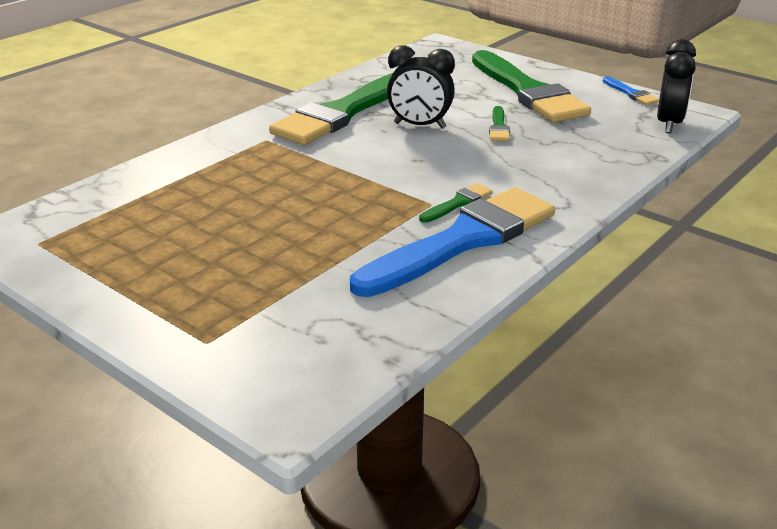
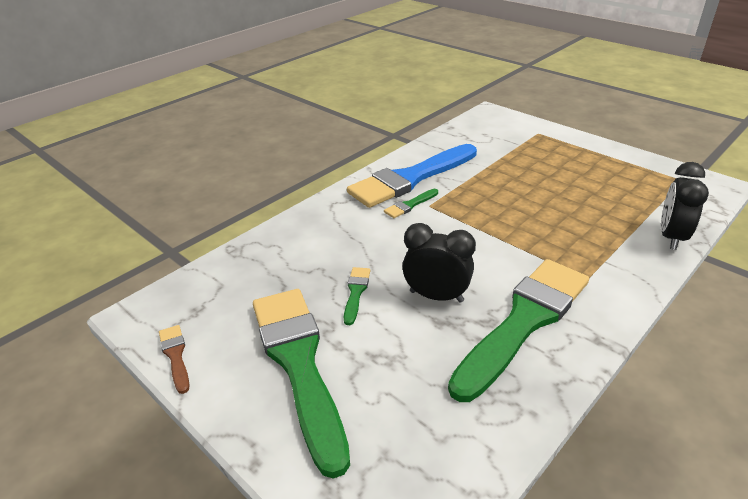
camera: 175 degrees left, 5 degrees up
(631, 93) = (175, 355): blue brush -> brown brush
(669, 124) = (183, 294): black clock -> black clock (671, 237)

